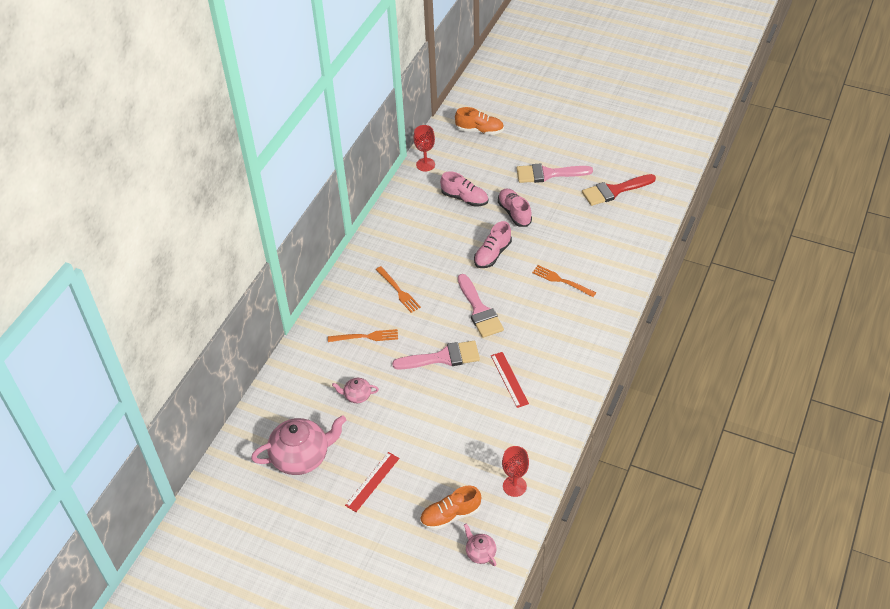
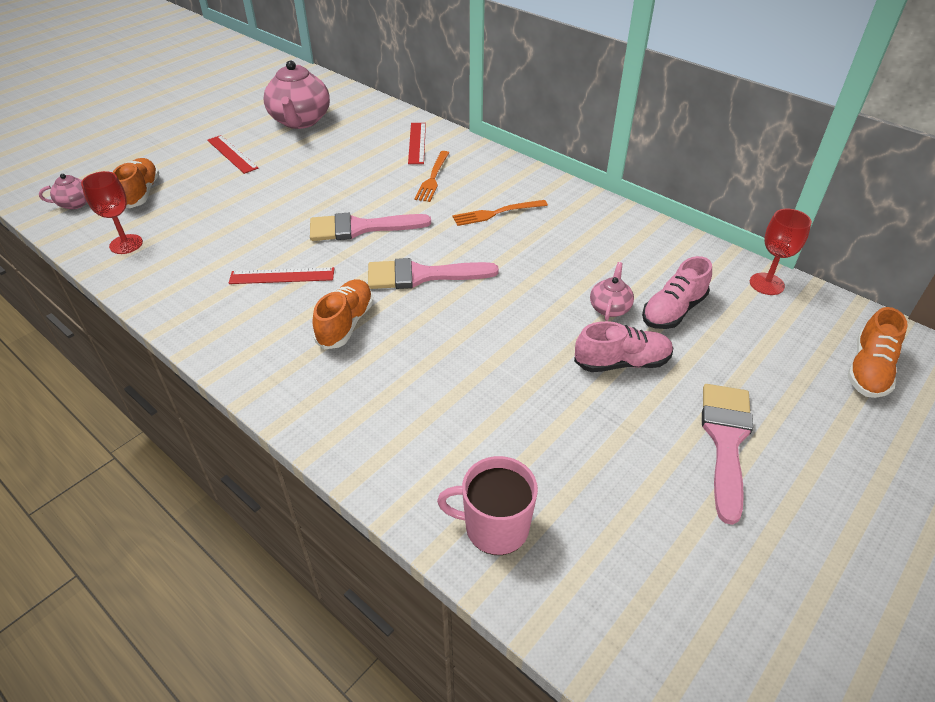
camera: 105 degrees right, 5 degrees down
(316, 362) = (417, 143): none -> red ruler
(357, 396) = (350, 160): pink teapot -> pink teapot (609, 308)
(443, 357) = (360, 228): pink brush -> pink brush turned 75 degrees clockwise
(492, 254) = (530, 313): pink shoe -> none
(537, 331) = (346, 324): none -> orange shoe
(561, 281) = (433, 380): orange fork -> none
(614, 191) = (654, 545): red brush -> none
(632, 238) = (495, 527): none -> pink mug

